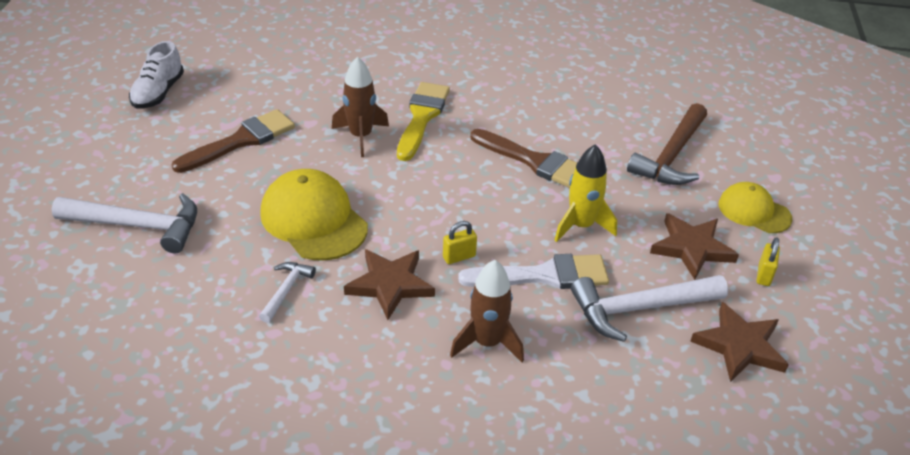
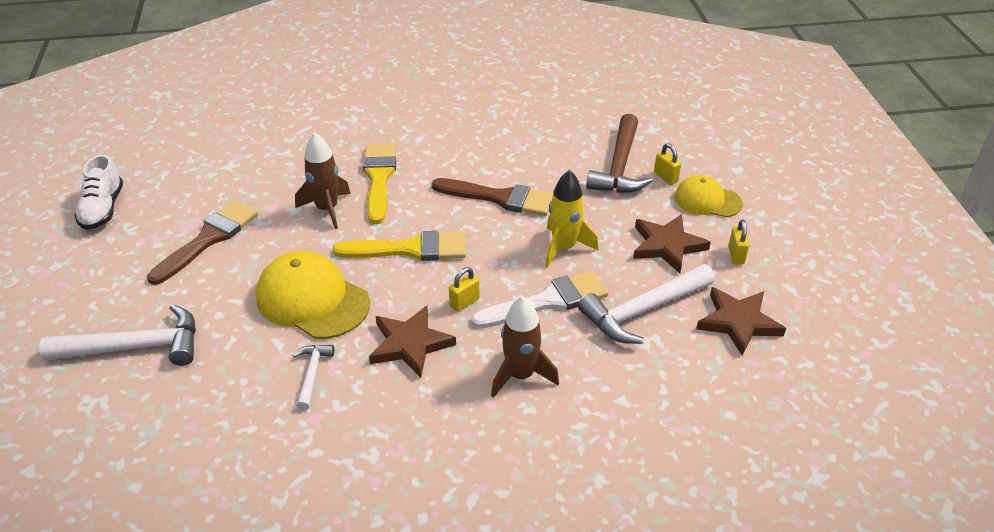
camera: 15 degrees left, 0 degrees up
(425, 192) = (410, 249): none -> yellow brush
(717, 177) = (665, 177): none -> yellow padlock

